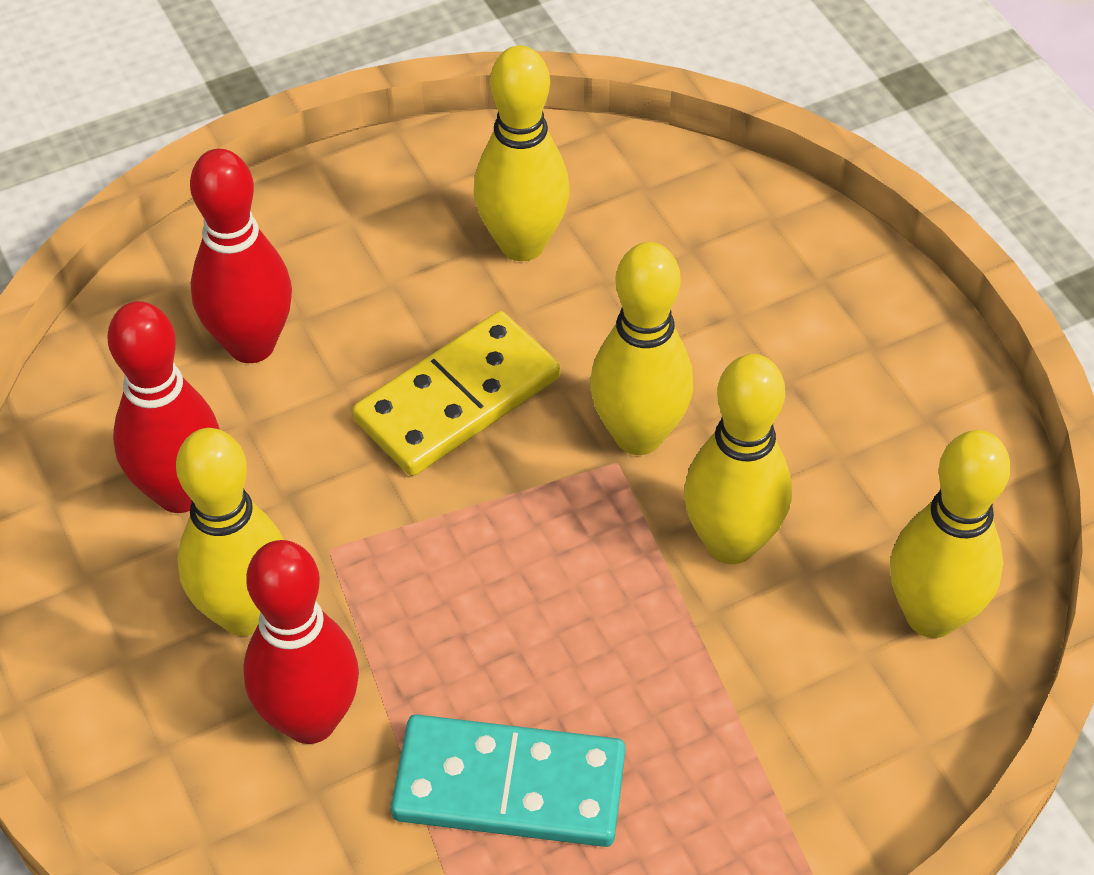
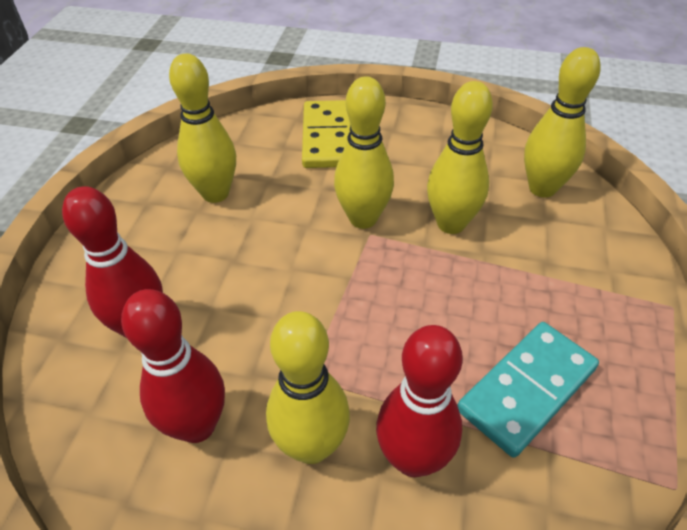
camera: 50 degrees left, 5 degrees down
(458, 399) = (274, 267): yellow domino -> yellow domino (327, 138)

